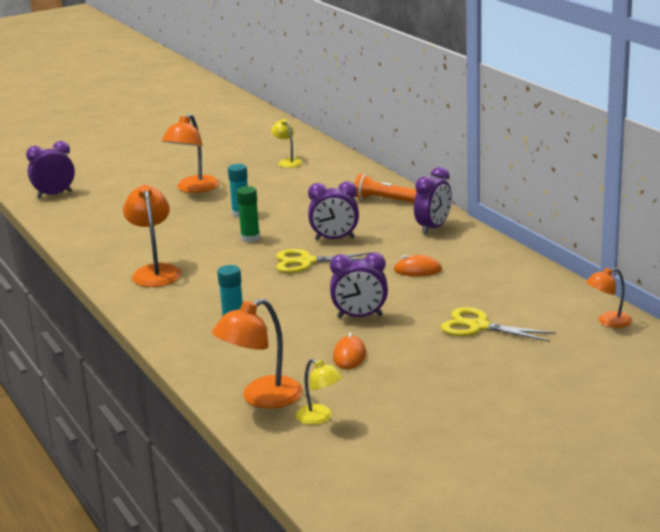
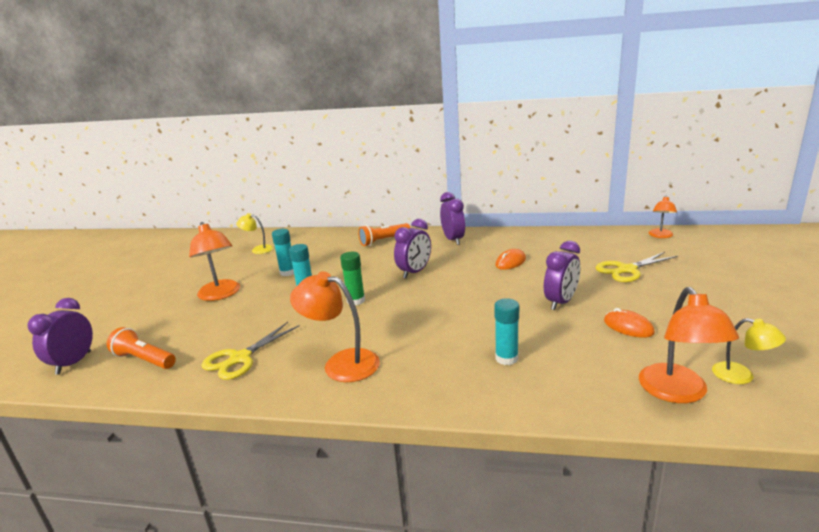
camera: 50 degrees left, 0 degrees up
(83, 211) = (144, 360): none -> orange flashlight
(263, 193) = (288, 272): none -> turquoise glue stick
(306, 262) = (436, 293): yellow scissors -> yellow scissors (240, 358)
(320, 418) = (741, 376): yellow lamp -> yellow lamp turned 45 degrees clockwise

